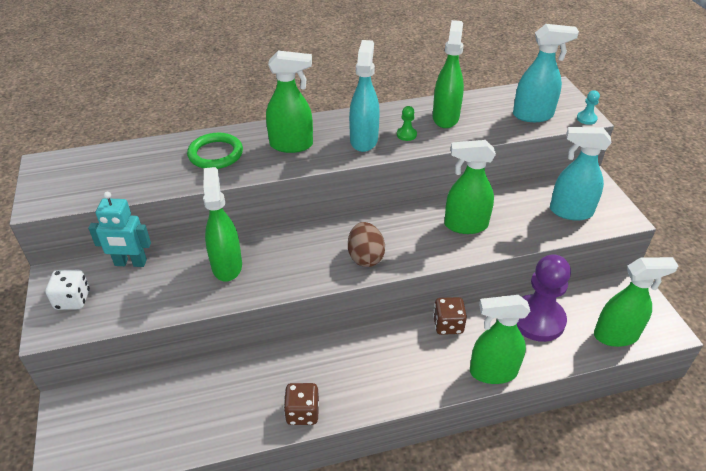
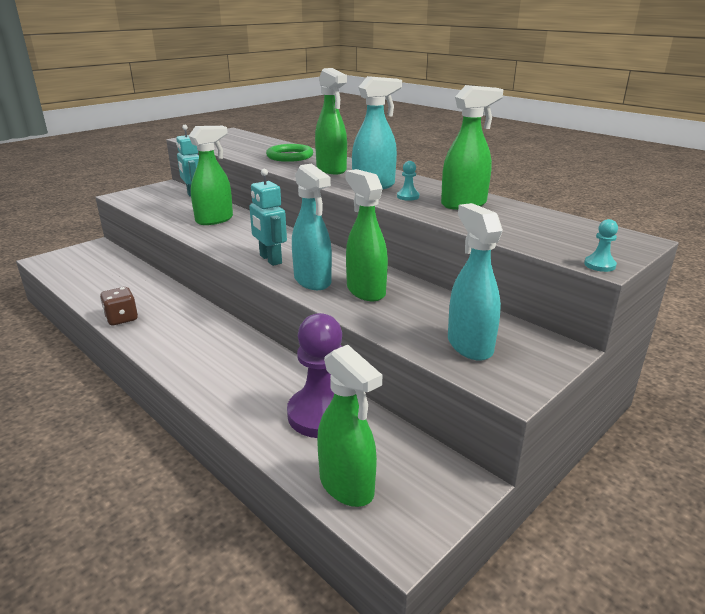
camera: 60 degrees right, 15 degrees down
(73, 300) = (148, 194): white dice -> none
(365, 257) = (270, 259): brown egg -> turquoise robot
(406, 135) = (408, 197): green pawn -> turquoise pawn
(448, 325) = (268, 359): brown dice -> none
(492, 372) = (221, 401): green spray bottle -> none
(533, 115) = (546, 238): turquoise spray bottle -> turquoise spray bottle (312, 281)

